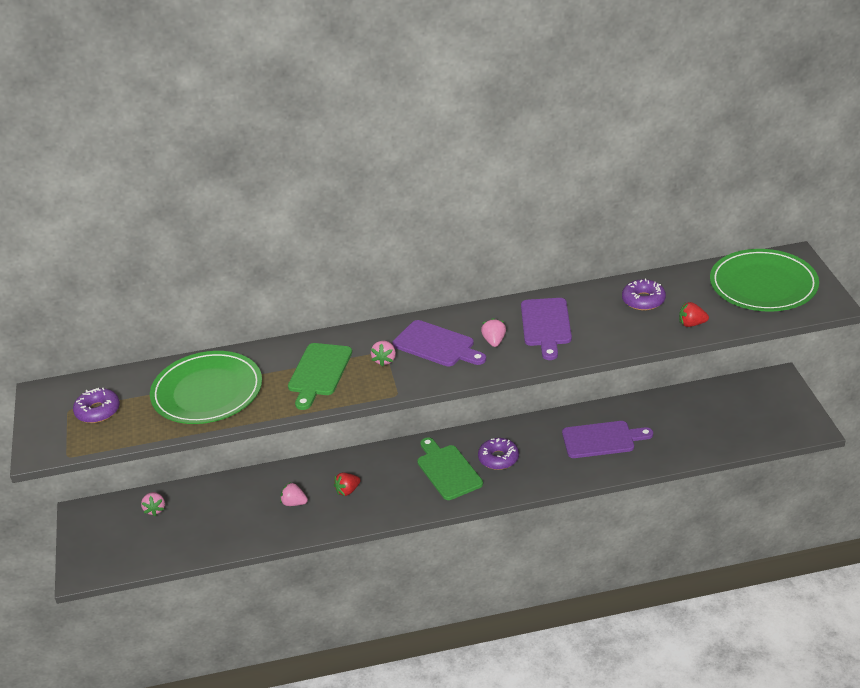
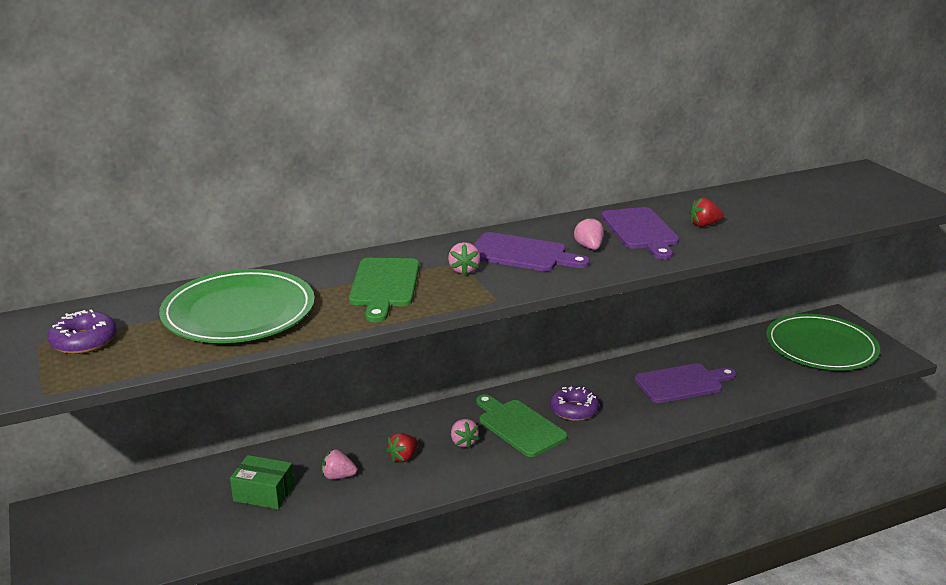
camera: 15 degrees left, 10 degrees down
(155, 509) = (150, 500): pink strawberry -> pink strawberry (463, 442)
(236, 512) = (264, 493): none -> green box
(643, 300) = (735, 207): purple donut -> none
(691, 324) = (803, 222): red strawberry -> red strawberry (704, 225)
(763, 285) = (852, 190): green plate -> green plate (821, 346)

